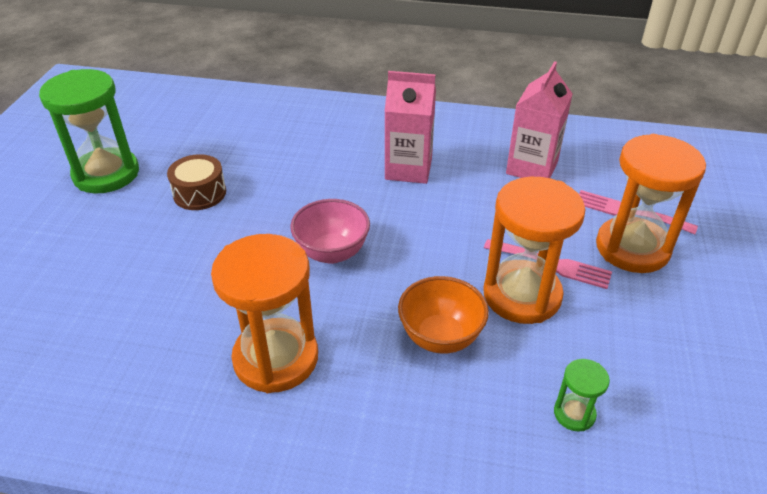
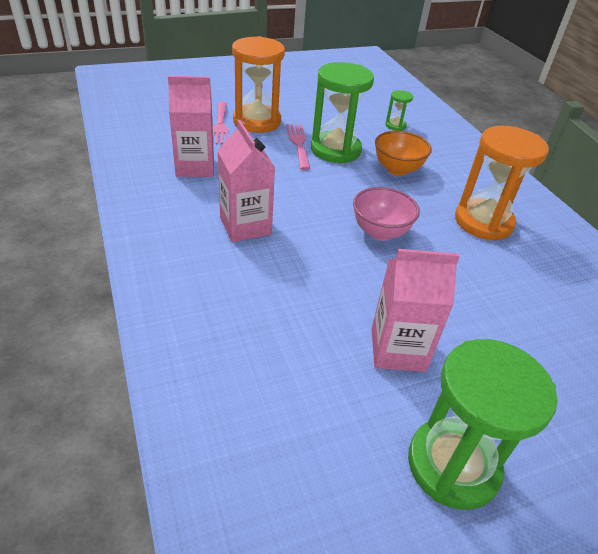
camera: 125 degrees left, 0 degrees up
(199, 193) = (398, 349): brown drum -> pink carton
(522, 295) = (335, 150): orange hourglass -> green hourglass

